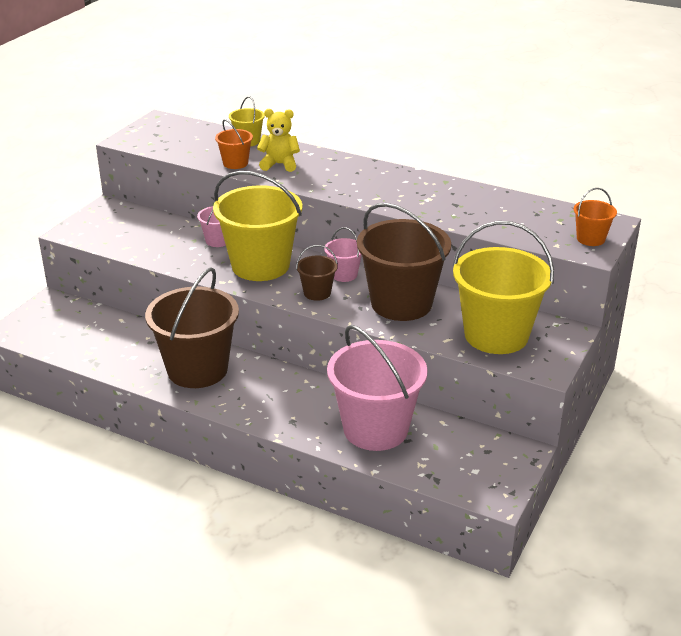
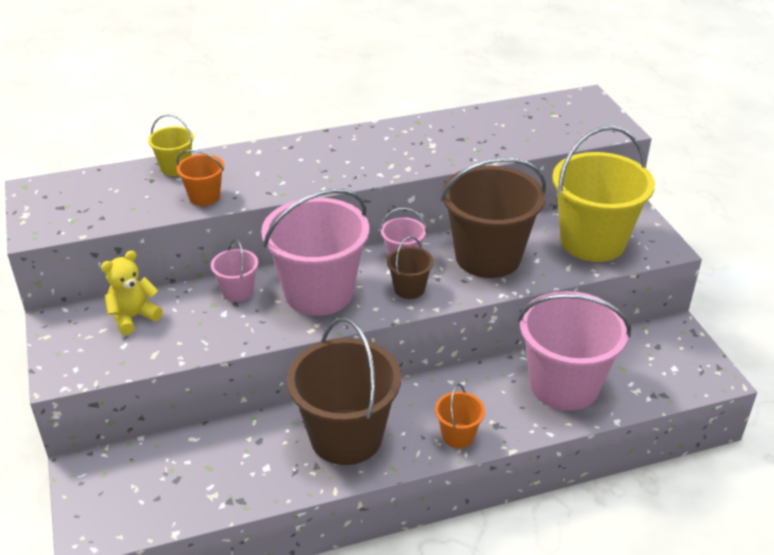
camera: 45 degrees left, 5 degrees up
(260, 265) = (319, 293): yellow bucket -> pink bucket
(279, 164) = (249, 176): yellow teddy bear -> yellow teddy bear (133, 317)
(590, 239) = (597, 118): orange bucket -> orange bucket (458, 435)

